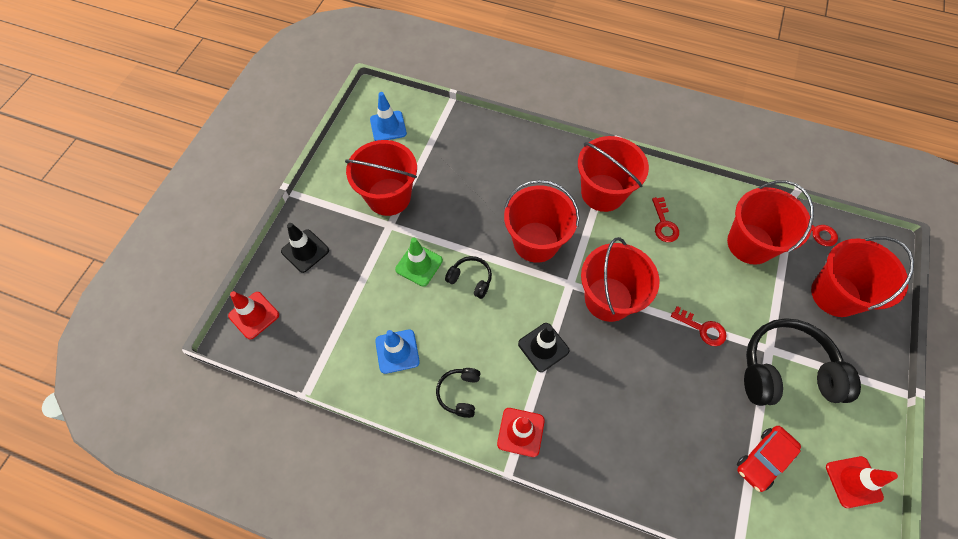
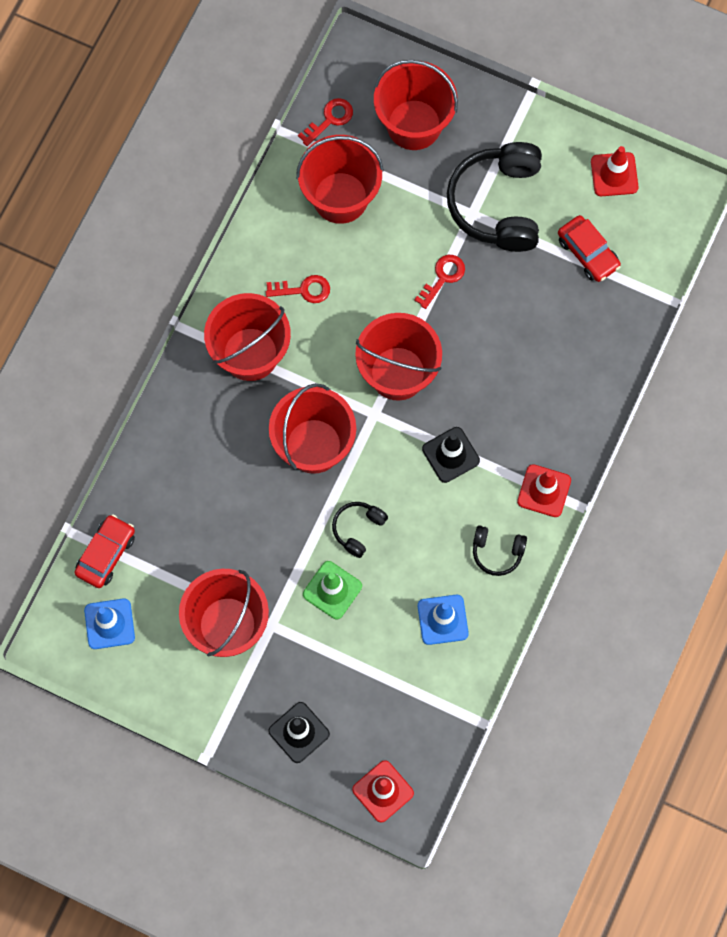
camera: 85 degrees left, 10 degrees up
(438, 120) = (106, 554): none -> red car

